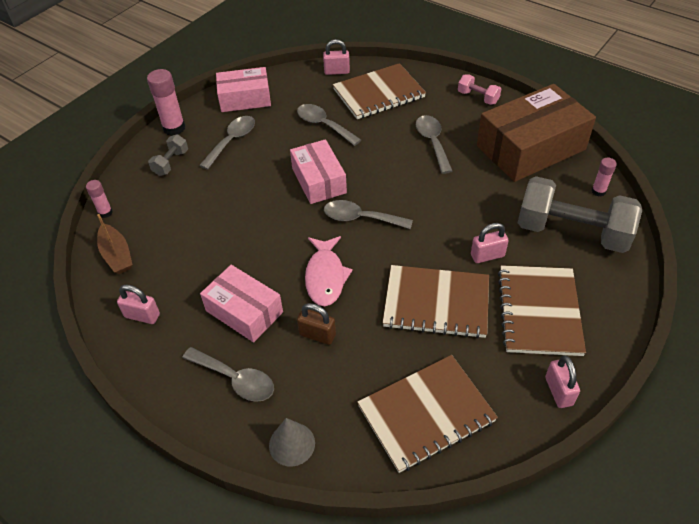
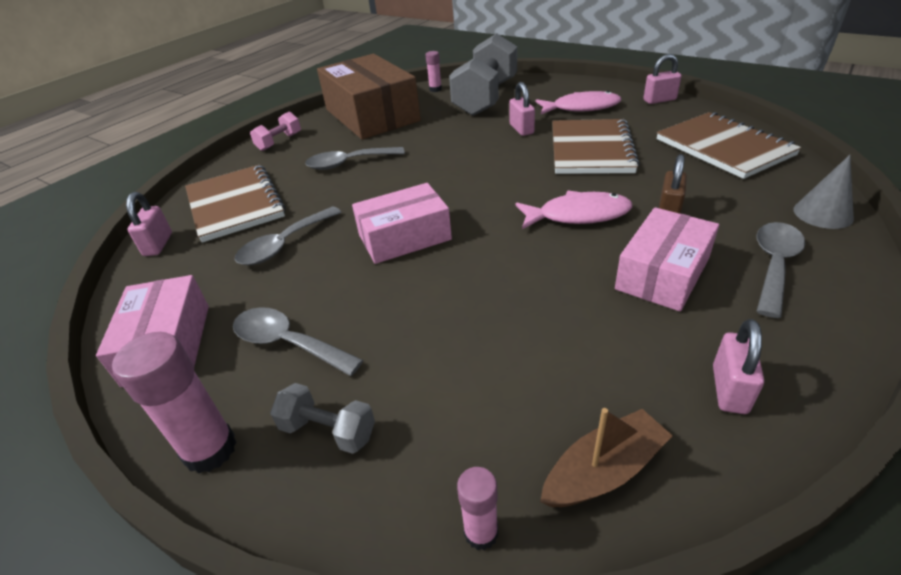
camera: 90 degrees left, 10 degrees down
(360, 218) = (476, 199): grey spoon -> none
(539, 311) = (581, 108): brown notebook -> pink fish

